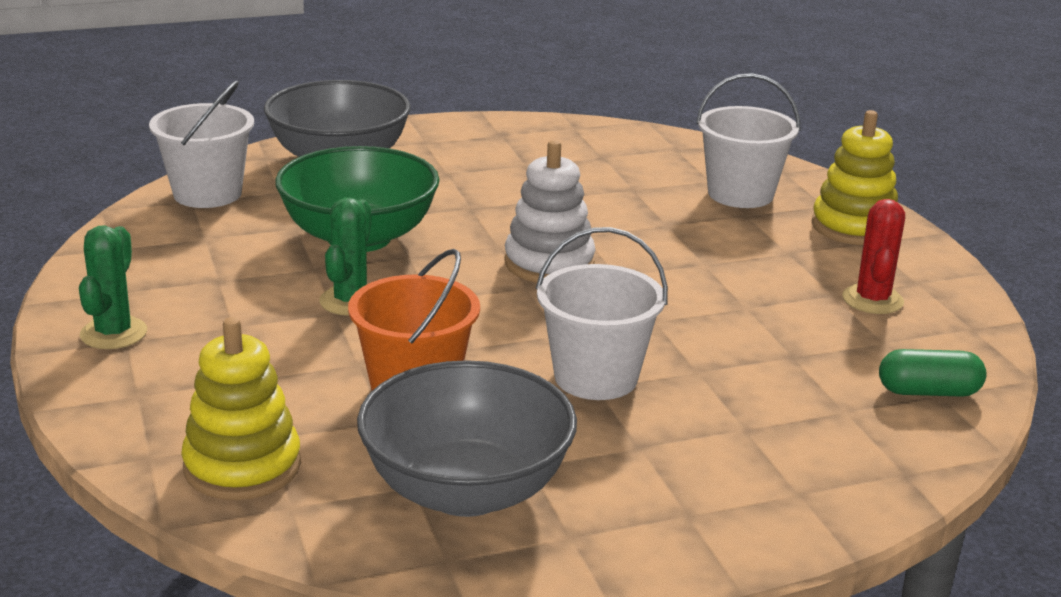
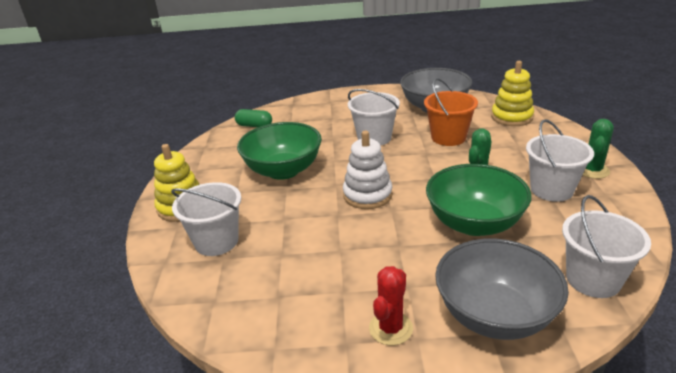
camera: 160 degrees left, 5 degrees up
(213, 293) = (551, 189): none -> white bucket
(741, 293) = (283, 170): none -> green bowl
(872, 300) = (228, 162): red cactus -> red cactus (390, 328)

